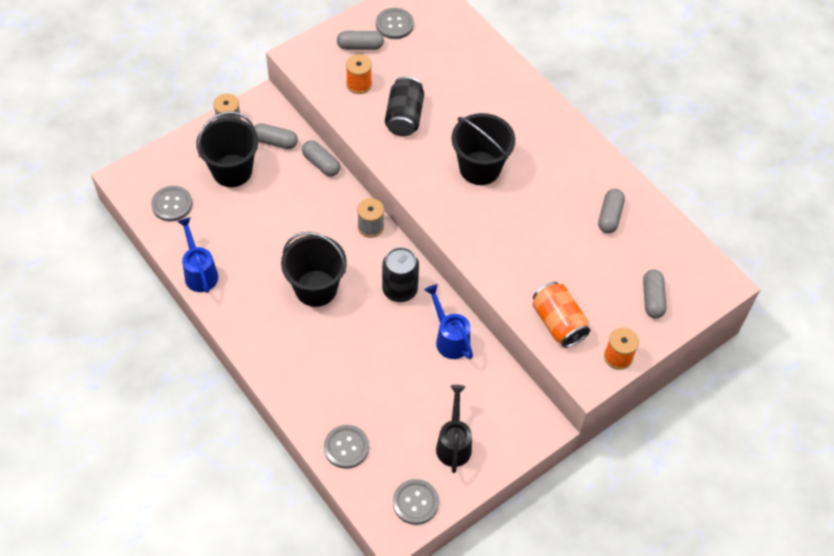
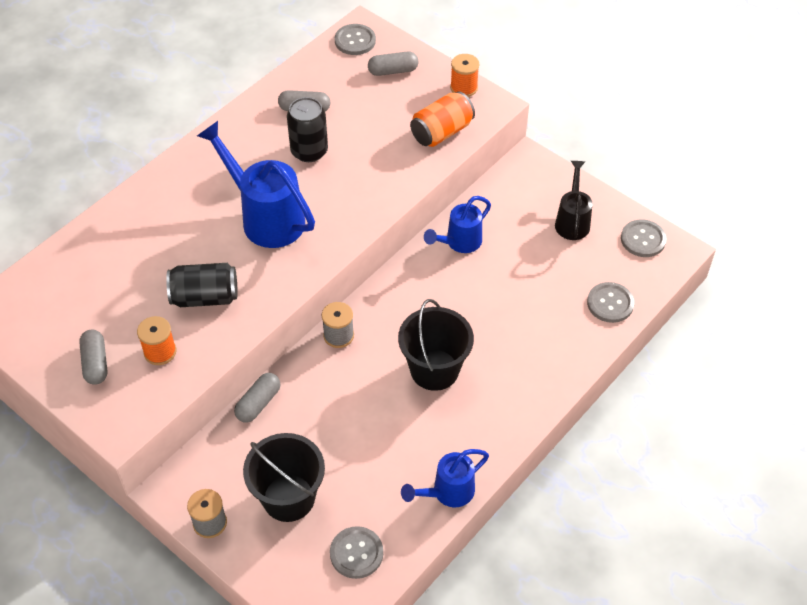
camera: 100 degrees left, 5 degrees down
(275, 142) = (233, 461): grey capsule -> none
(394, 24) = (54, 334): grey button -> grey button (355, 41)
(400, 289) = (413, 294): black can -> black can (309, 151)
(454, 443) = (572, 221): black watering can -> black watering can turned 105 degrees clockwise
(480, 168) = (266, 217): black bucket -> blue watering can

